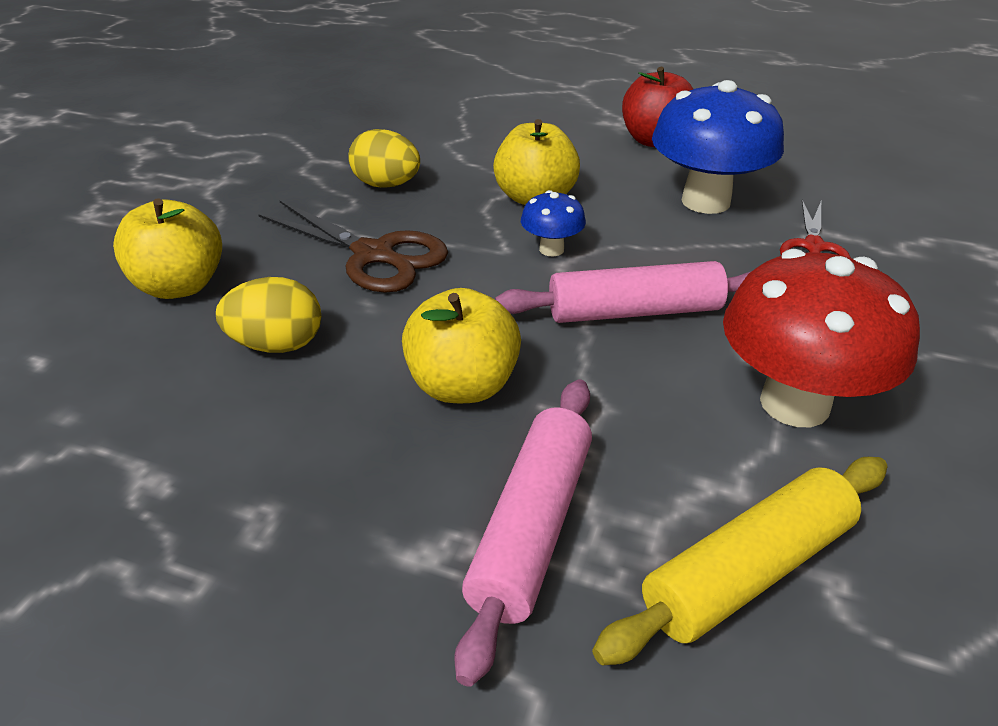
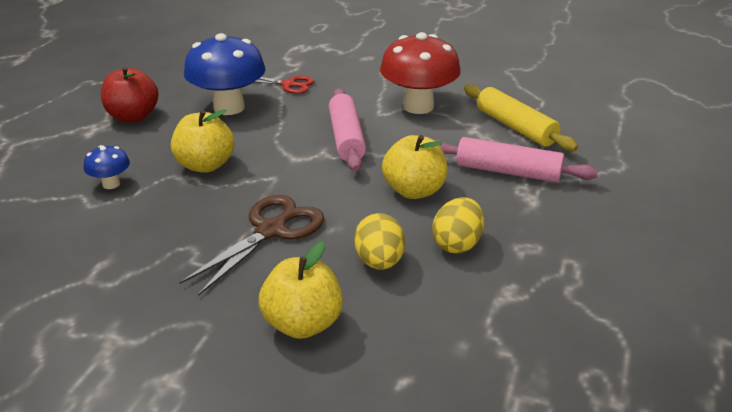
camera: 90 degrees left, 5 degrees down
(386, 185) = (159, 232): yellow egg -> yellow egg (457, 244)
(551, 249) = (276, 161): blue mushroom -> blue mushroom (111, 184)

